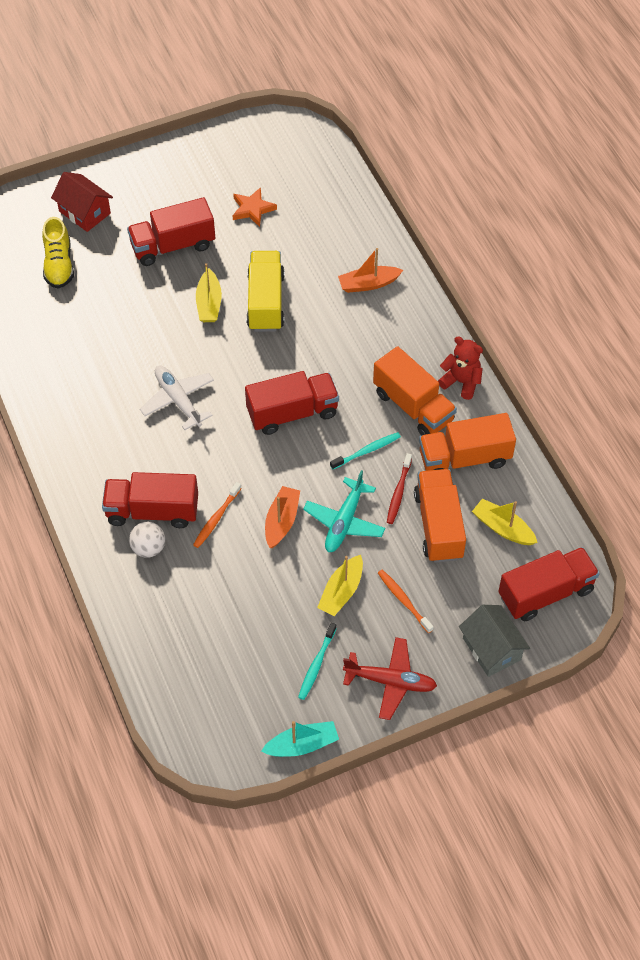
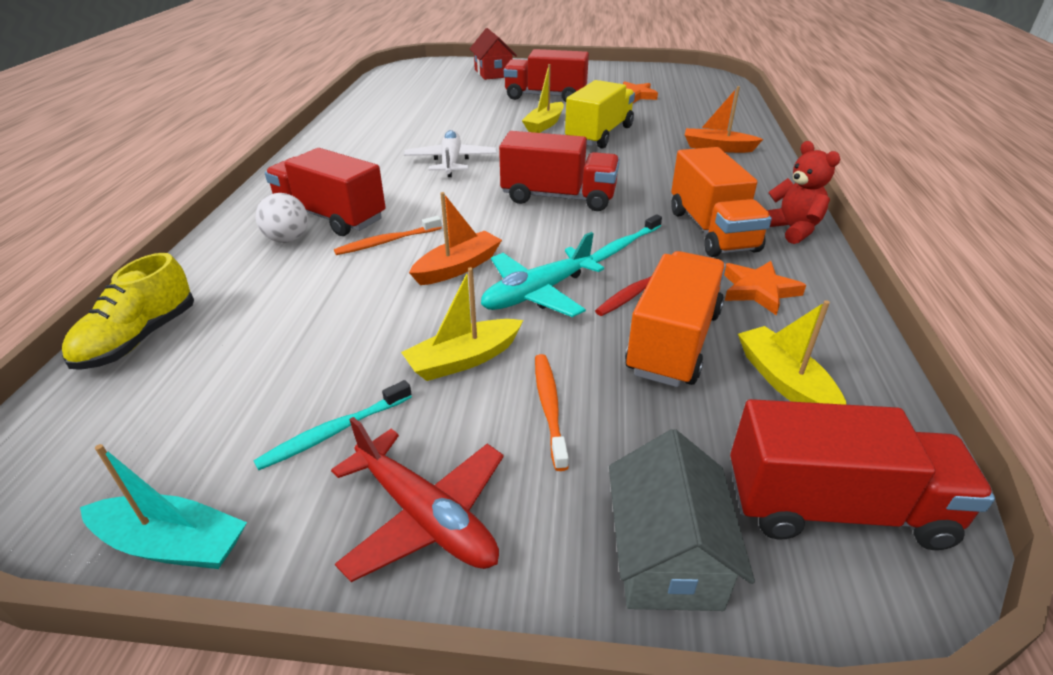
camera: 30 degrees right, 20 degrees down
(59, 265) = (443, 86): yellow shoe -> yellow shoe (139, 339)
(367, 451) = (622, 246): turquoise toothbrush -> turquoise toothbrush turned 135 degrees clockwise
(464, 458) = (758, 290): orange truck -> orange star

